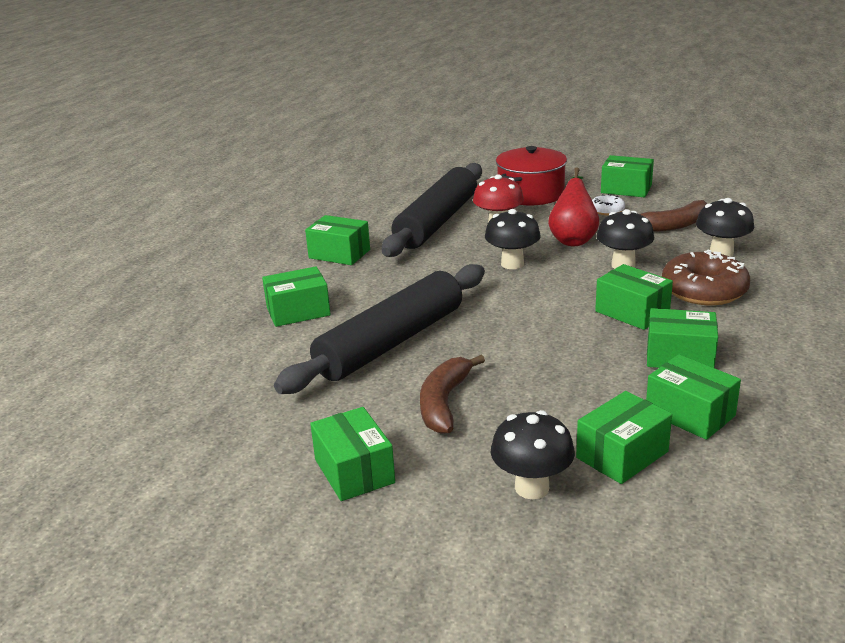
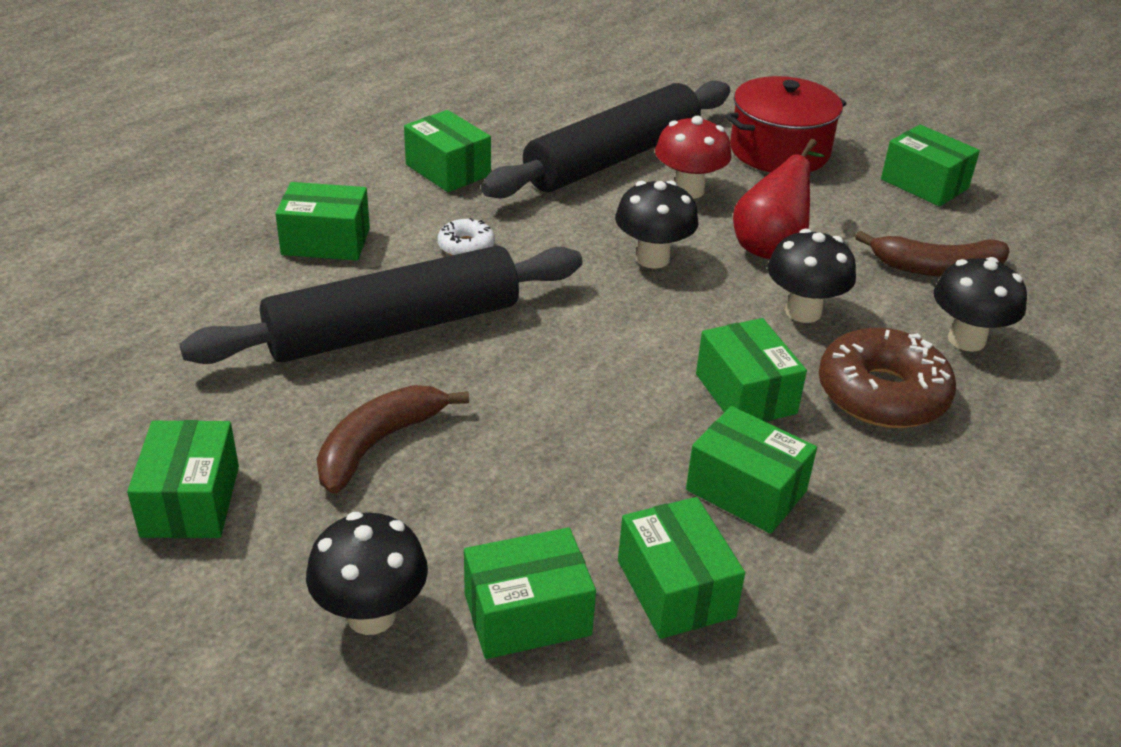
camera: 20 degrees right, 10 degrees up
(607, 210) = (863, 212): white donut -> white donut (466, 246)

